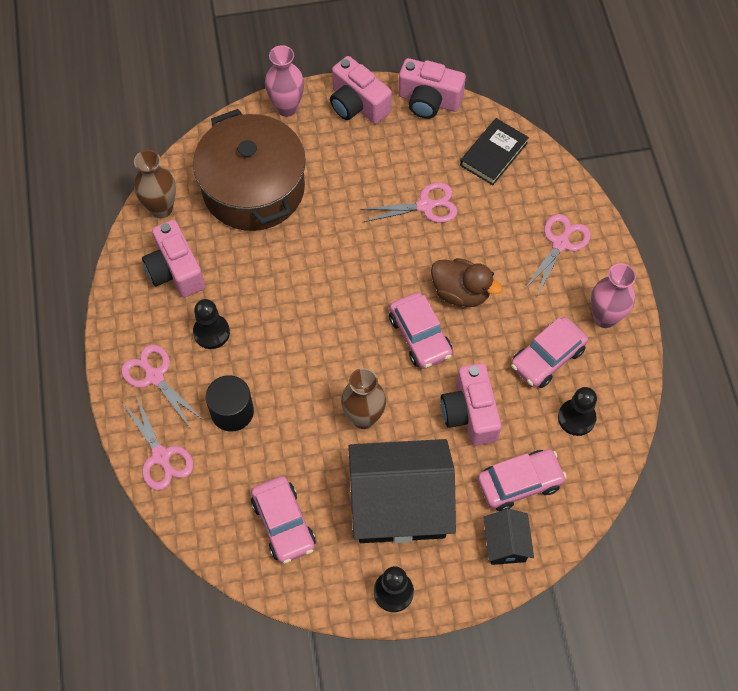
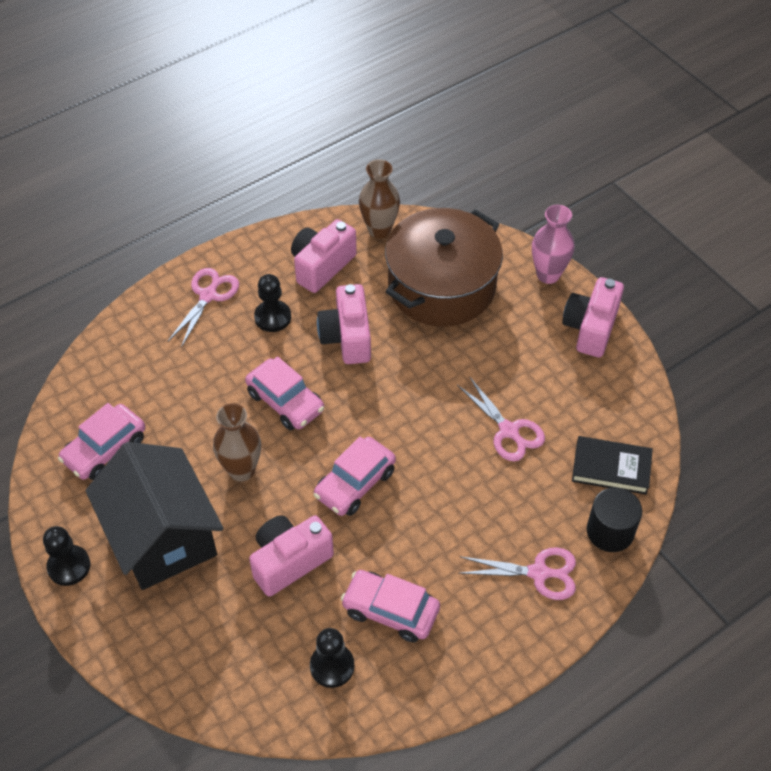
camera: 65 degrees right, 10 degrees down
(161, 456) = (133, 332): pink scissors -> none
(232, 411) = (200, 365): black cylinder -> black cylinder (610, 531)
(429, 101) = (637, 385): pink camera -> pink camera (347, 337)
(461, 292) = (425, 501): brown duck -> none
(505, 544) = (157, 649): black house -> none
(519, 483) = (231, 637): pink car -> pink car (285, 401)
(604, 317) = (470, 651): pink vase -> none

